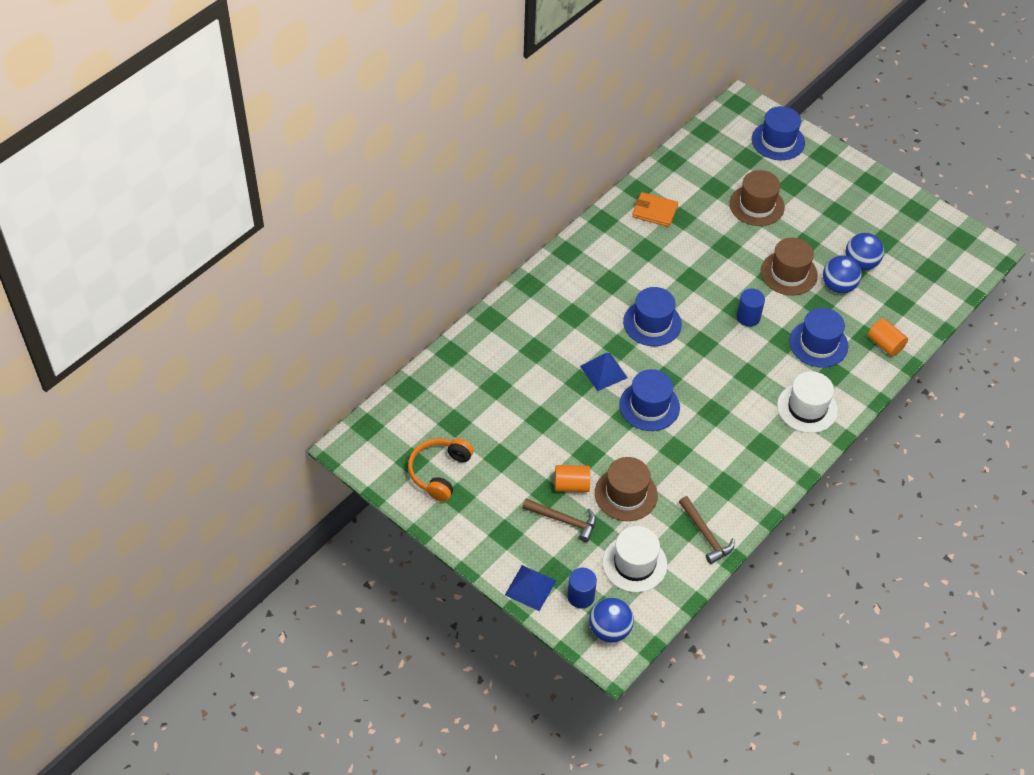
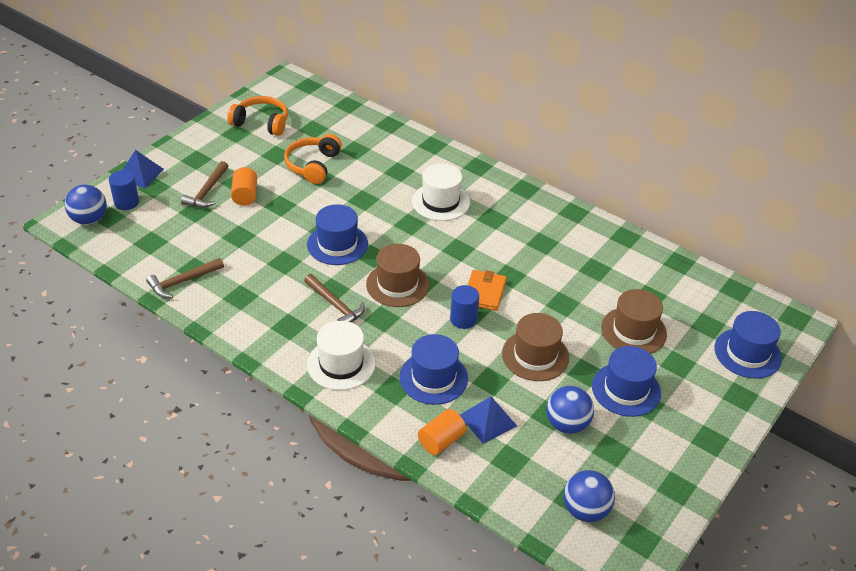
camera: 85 degrees right, 10 degrees down
(522, 424) = (313, 165): none -> orange headphones
(603, 371) = (377, 214): blue pyramid -> blue pyramid (488, 420)
(626, 494) = (233, 229): brown hat -> brown hat (397, 284)
(634, 563) = (156, 234): white hat -> white hat (440, 202)
(652, 323) = (443, 246): blue hat -> blue hat (626, 389)
(654, 211) = (598, 249): orange wallet -> orange wallet (484, 292)
(734, 410) = (335, 305): none -> brown hammer
(838, 286) = (525, 400): blue ball -> blue ball (585, 510)

